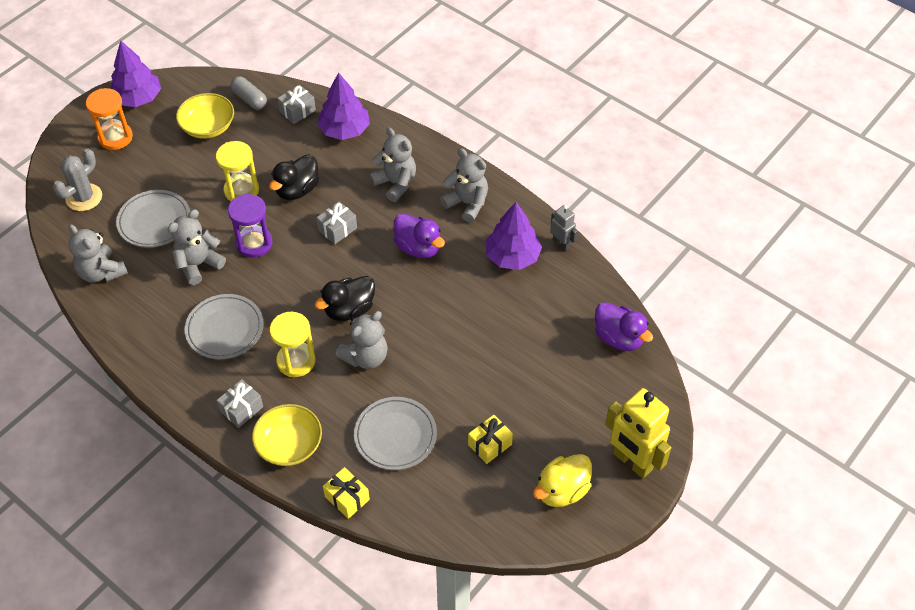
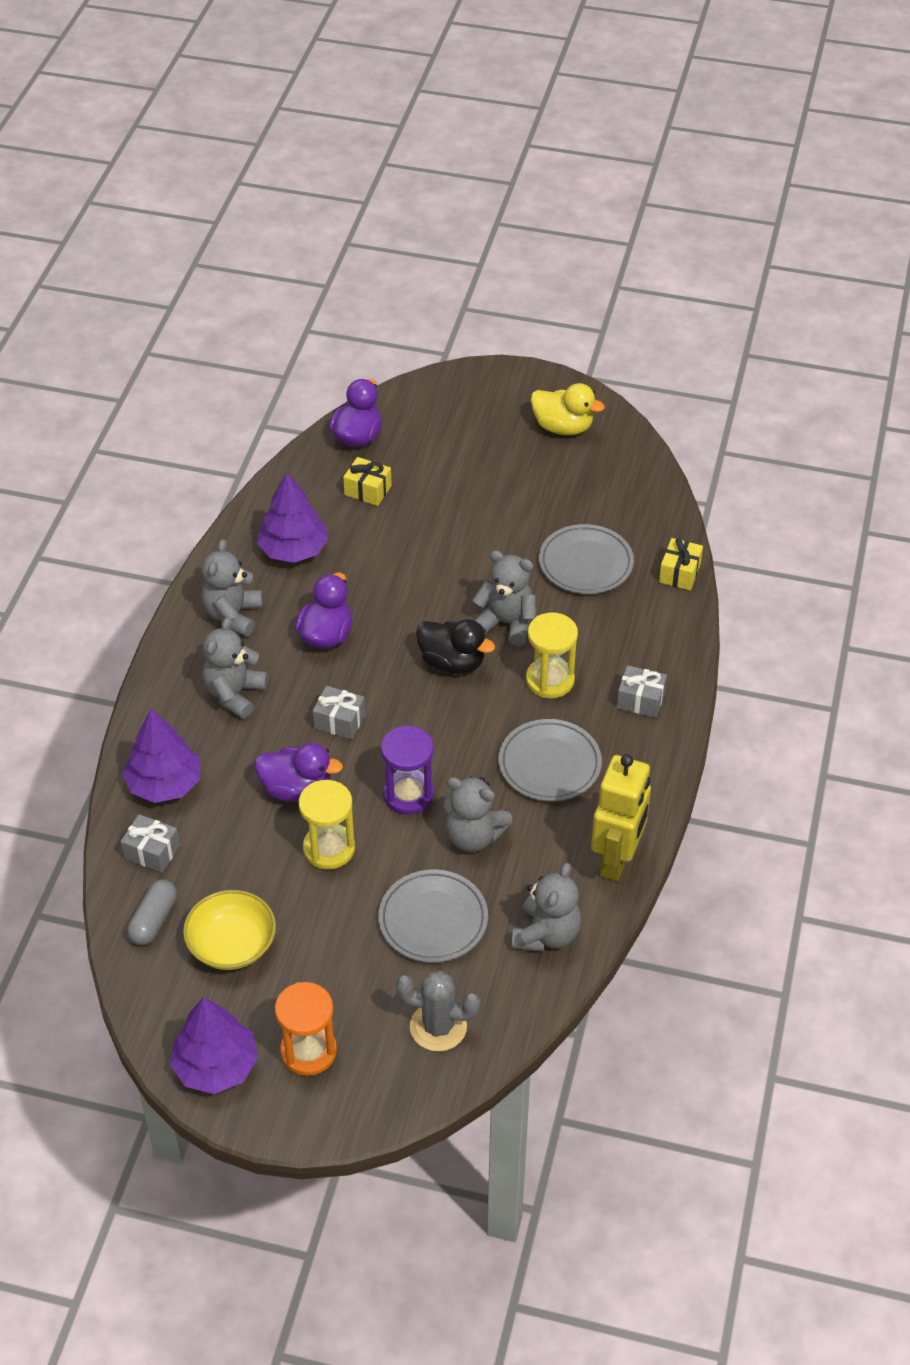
camera: 115 degrees left, 5 degrees down
(289, 445) = (654, 642): yellow bowl -> none
(297, 190) = (297, 789): black duck -> purple duck
(490, 445) = (547, 491): yellow gift -> yellow gift (368, 490)
(561, 244) = (252, 516): grey robot -> none
(632, 462) = (499, 390): yellow robot -> yellow robot (617, 859)

